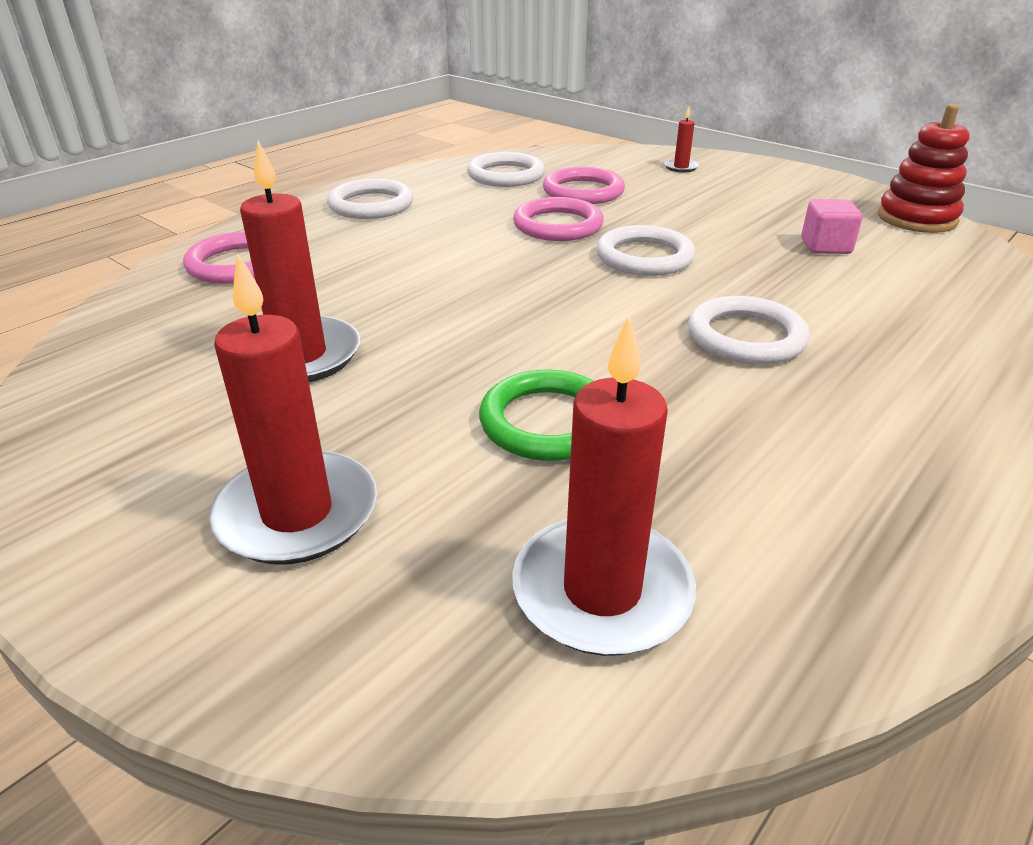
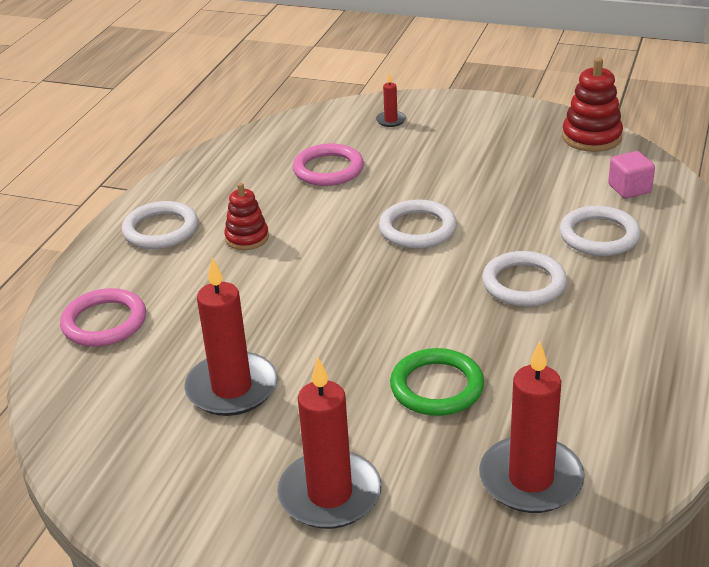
camera: 20 degrees left, 0 degrees up
(449, 228) = (247, 238): none -> red stacking toy
(506, 175) = (250, 165): white ring -> white ring (599, 235)
(558, 225) = (332, 213): pink ring -> none
(825, 246) = (540, 184): pink cube -> pink cube (629, 189)

